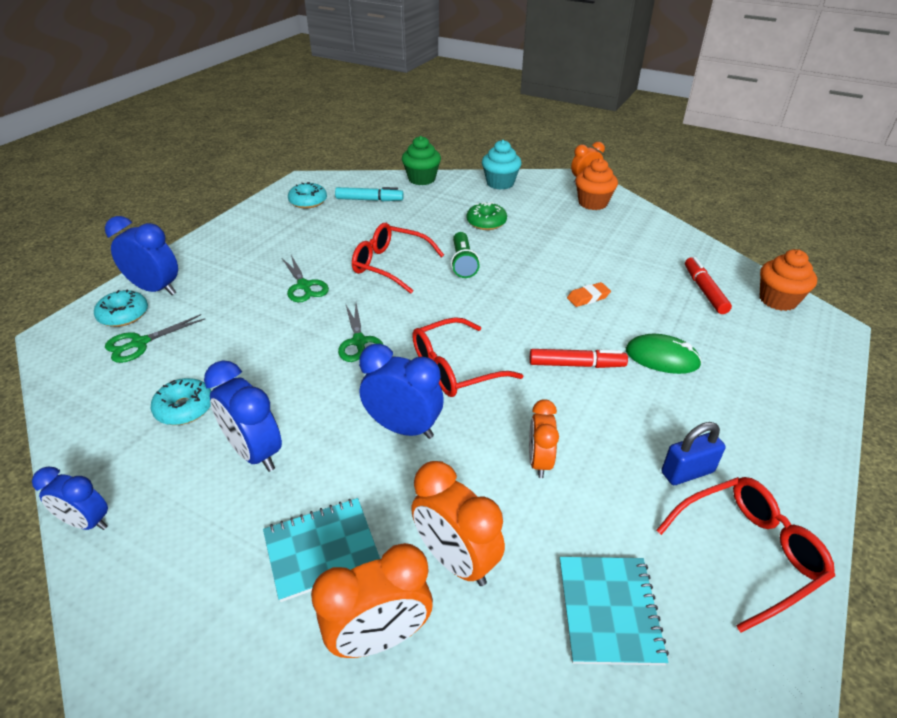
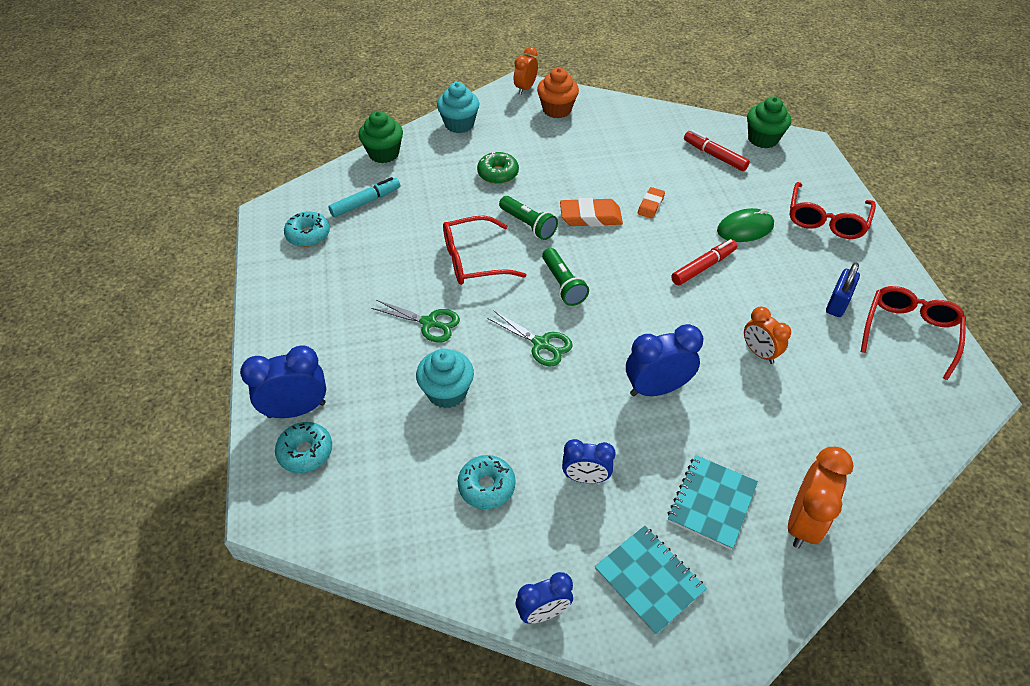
camera: 40 degrees left, 10 degrees up
(140, 343) = (363, 465): green scissors -> none
(251, 333) = (447, 392): none -> turquoise cupcake
(255, 453) = (585, 477): blue clock -> blue clock, size x0.65
(433, 313) = (563, 284): none -> green flashlight
(455, 368) = (633, 321): red glasses -> red glasses (826, 220)
(456, 560) = (787, 448): orange clock -> none
(522, 281) = (590, 217): none -> orange eraser
(609, 610) = (885, 415): turquoise notebook -> turquoise notebook (649, 580)
(778, 300) = (762, 139): orange cupcake -> green cupcake

